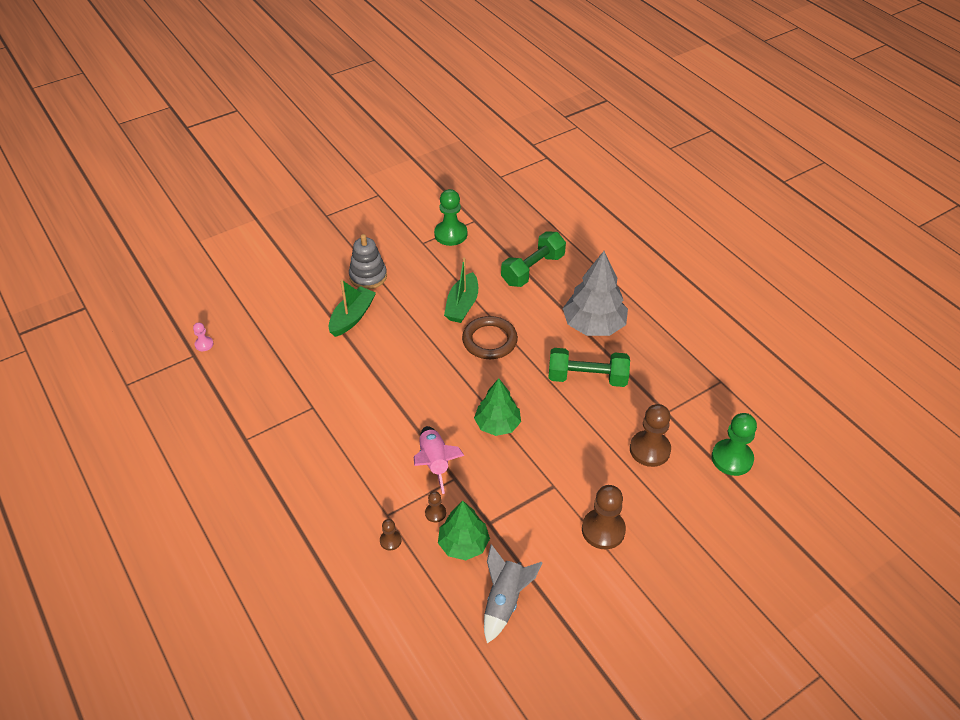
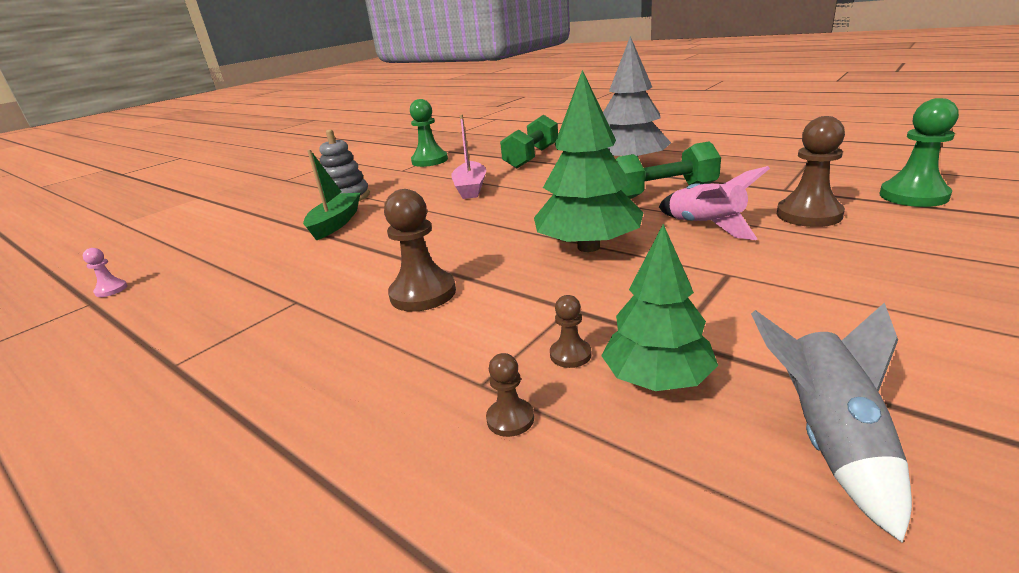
camera: 15 degrees left, 20 degrees down
(435, 463) = (525, 301): pink rocket -> pink rocket (705, 226)
(462, 305) = (471, 188): green boat -> pink boat
(489, 340) = (521, 199): brown ring -> none
(497, 424) = (588, 247): green tree -> green tree, size x1.51
(603, 530) = (862, 293): brown pawn -> brown pawn (423, 294)

